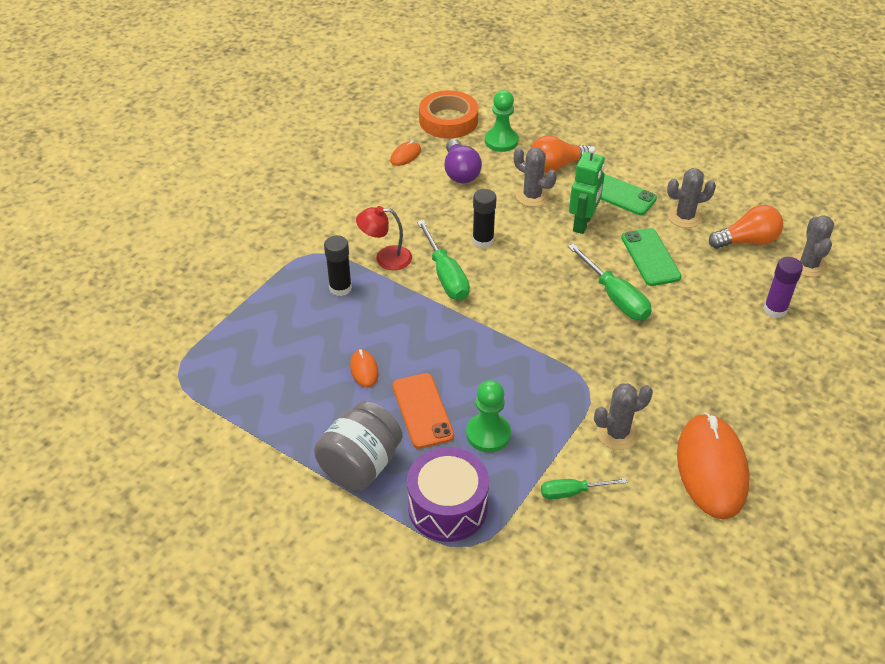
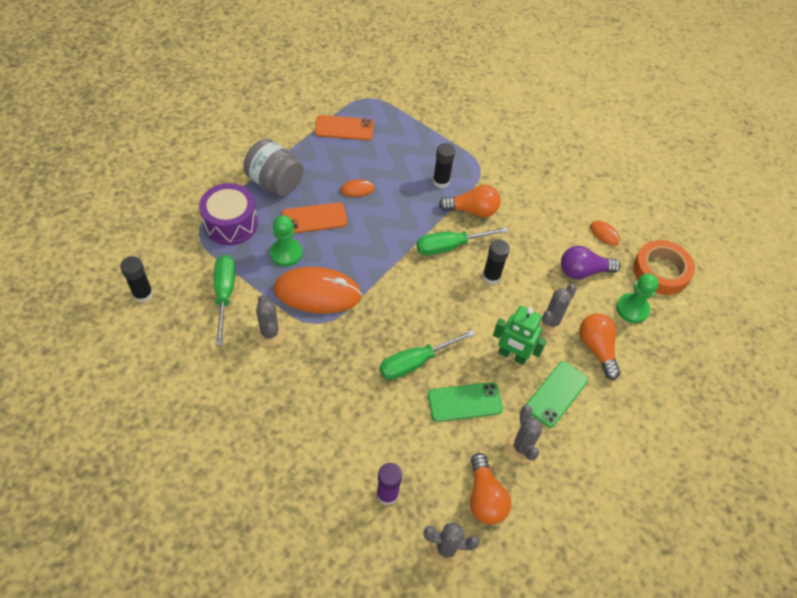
camera: 90 degrees right, 10 degrees up
(244, 396) = (344, 128): none -> orange phone
(385, 258) = (472, 210): red lamp -> orange light bulb
(572, 492) = (224, 294): green screwdriver -> green screwdriver, size x1.63
(596, 593) = (143, 294): none -> black glue stick
(711, 468) = (223, 390): orange mouse -> orange mouse (317, 293)

